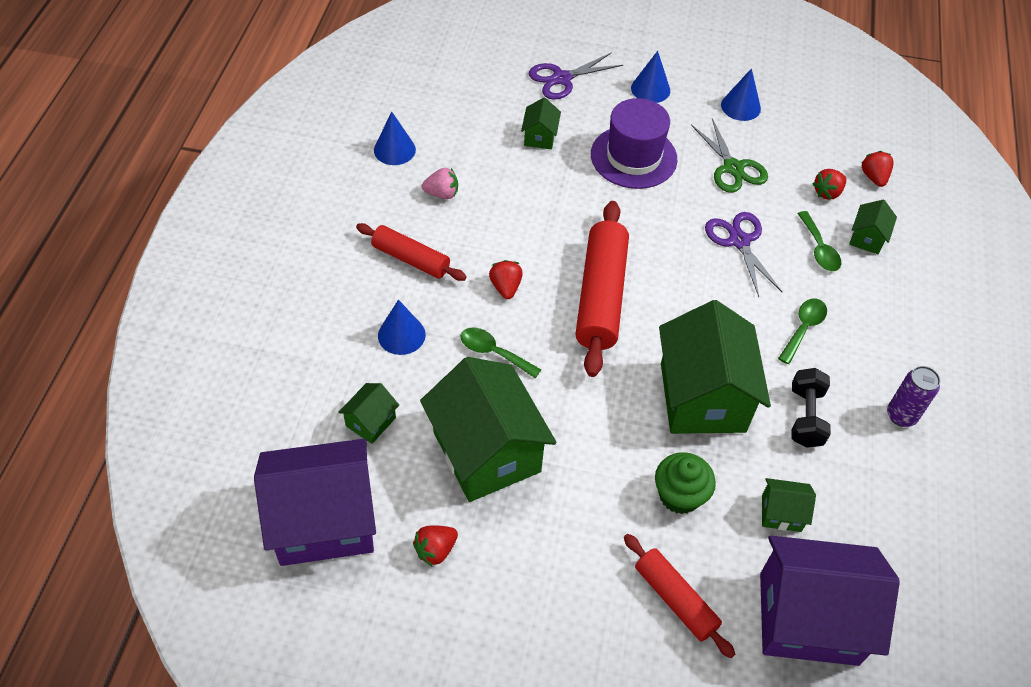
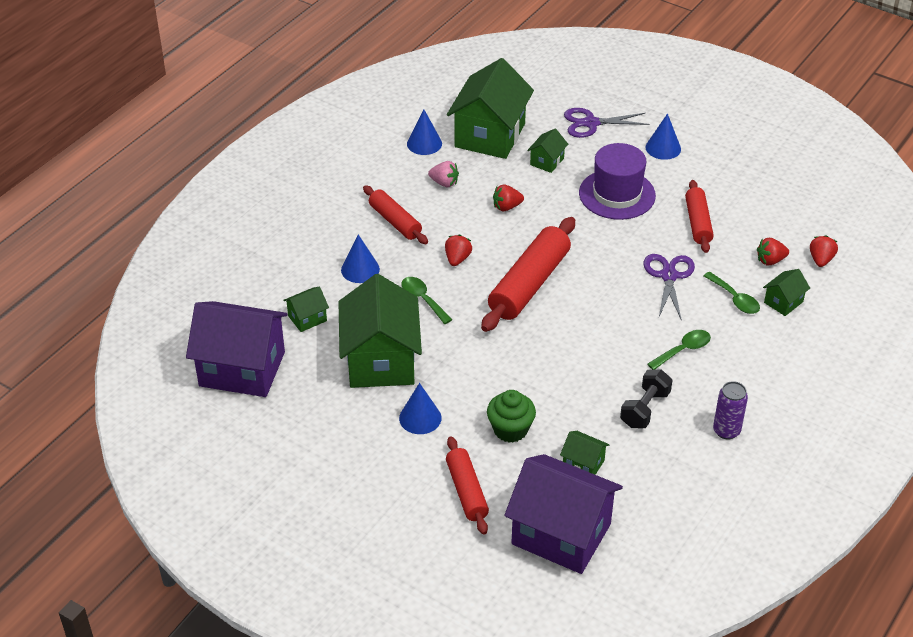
camera: 25 degrees right, 10 degrees down
(435, 550) = (310, 409): red strawberry -> red strawberry (506, 207)
(702, 397) = (569, 373): green house -> green house (490, 135)
(733, 168) = (698, 222): green scissors -> red rolling pin
(740, 106) = (735, 179): blue cone -> blue cone (420, 418)
(819, 249) = (735, 299): green spoon -> green spoon turned 45 degrees counterclockwise

